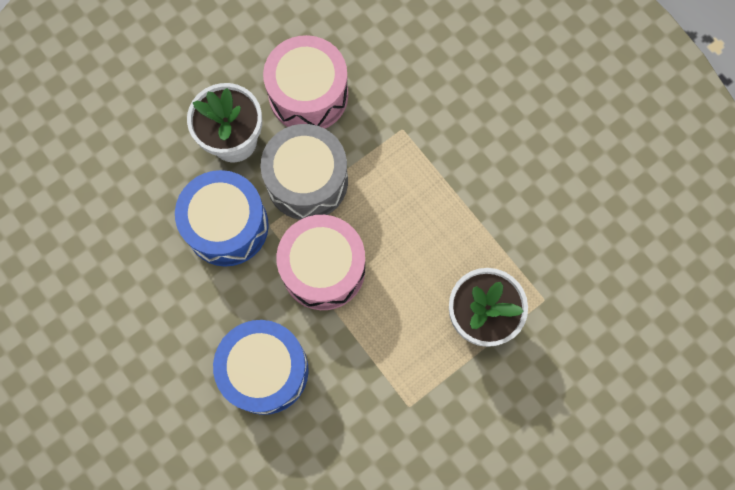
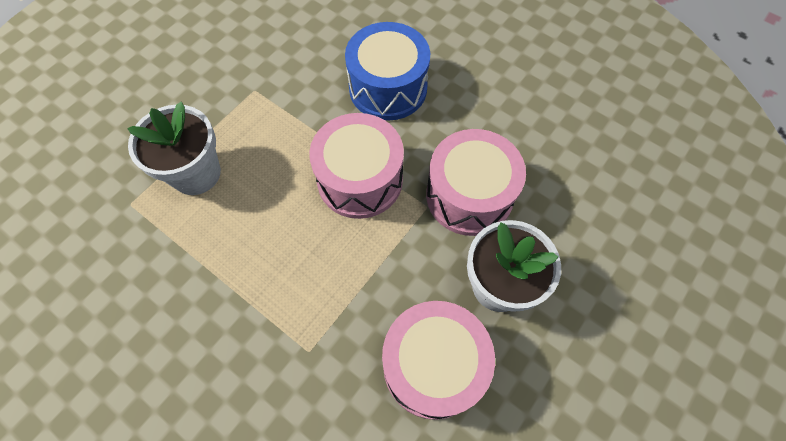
camera: 165 degrees right, 10 degrees down
(227, 226) = (469, 195): blue drum -> pink drum
(307, 181) = (402, 261): grey drum -> none

